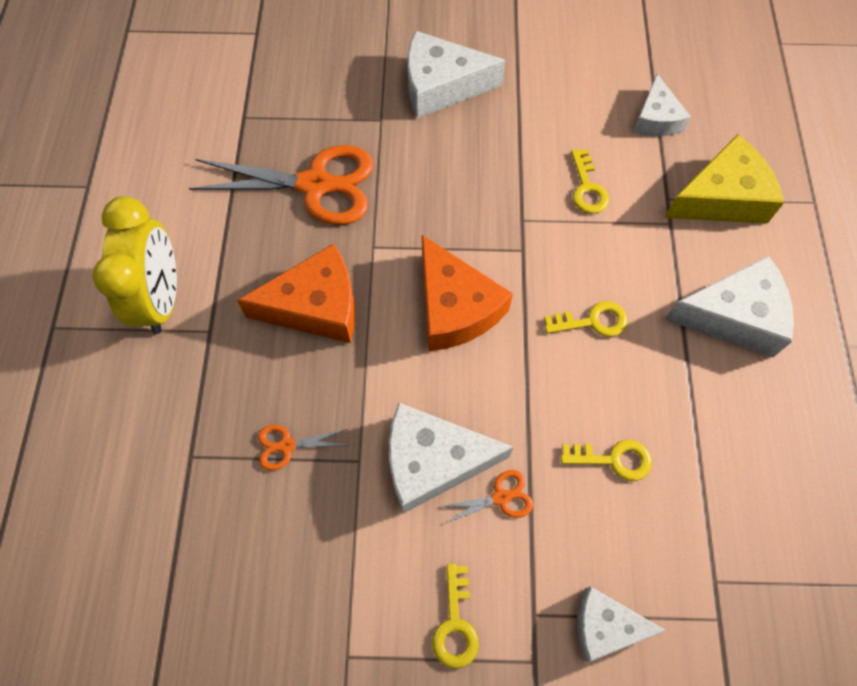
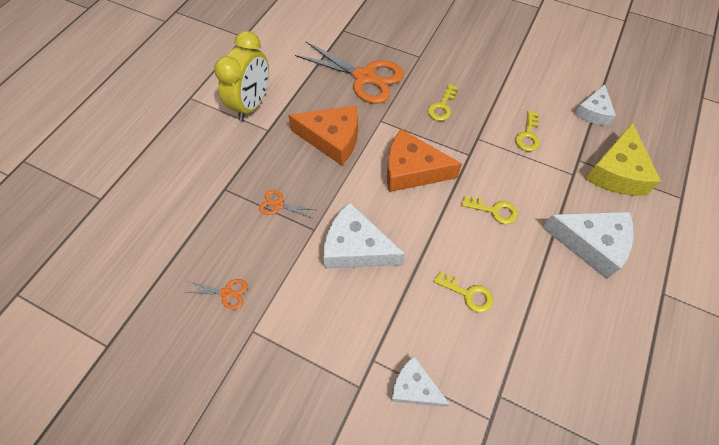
camera: 25 degrees right, 5 degrees down
(441, 86) = (464, 50): white cheese -> none
(455, 307) = (412, 170): orange cheese -> orange cheese turned 105 degrees clockwise
(455, 624) = (323, 342): yellow key -> yellow key (442, 106)
(500, 497) = (386, 285): orange scissors -> orange scissors (226, 293)
(721, 197) = (616, 172): yellow cheese -> yellow cheese turned 105 degrees clockwise

